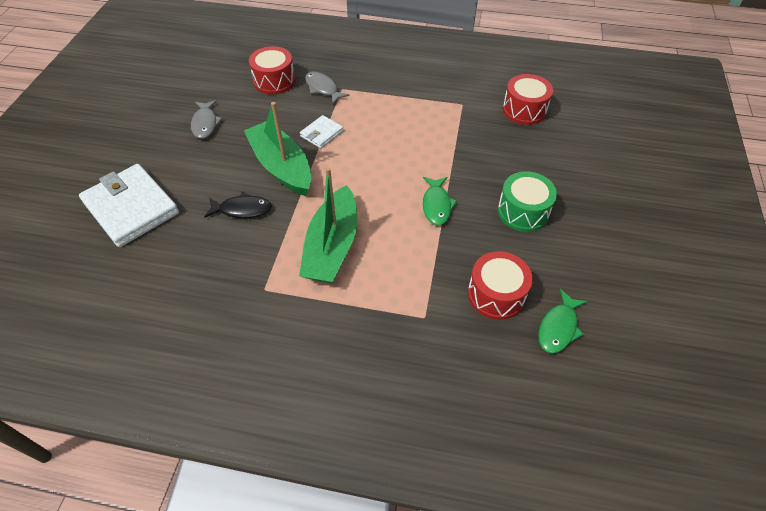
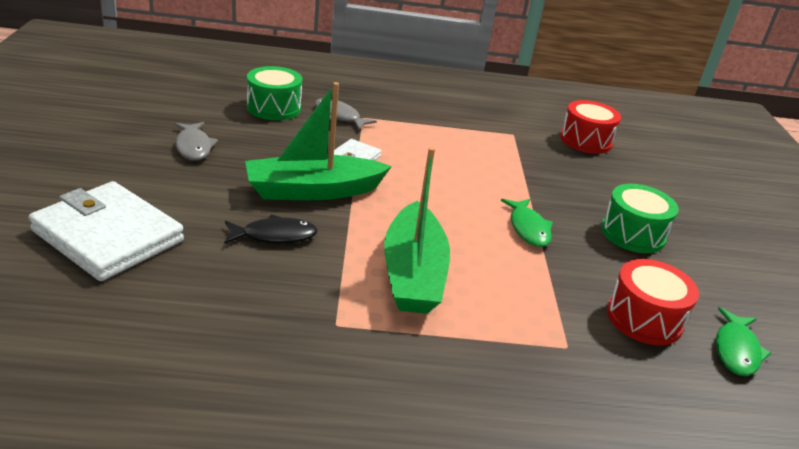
camera: 15 degrees left, 20 degrees down
(274, 81) = (274, 108): red drum -> green drum
(281, 167) = (313, 191): green boat -> green boat turned 60 degrees counterclockwise

